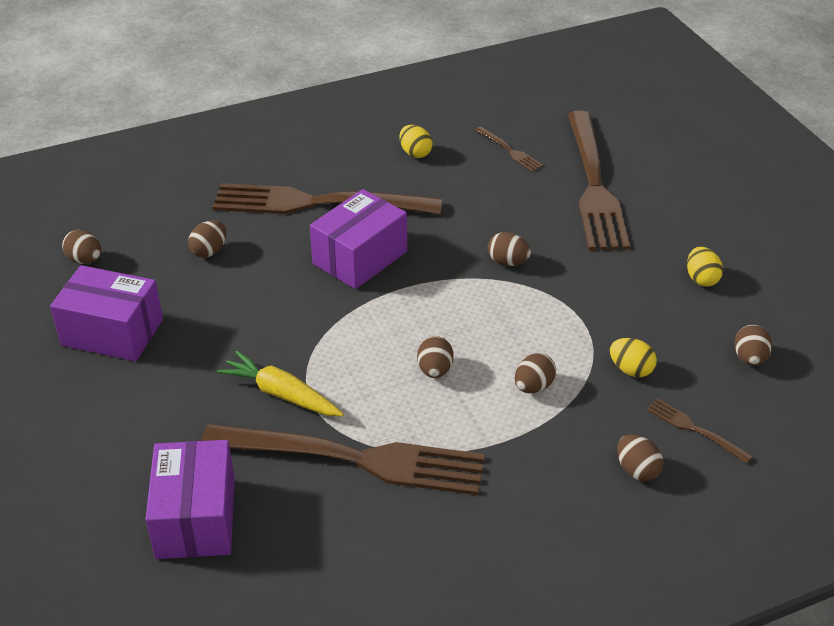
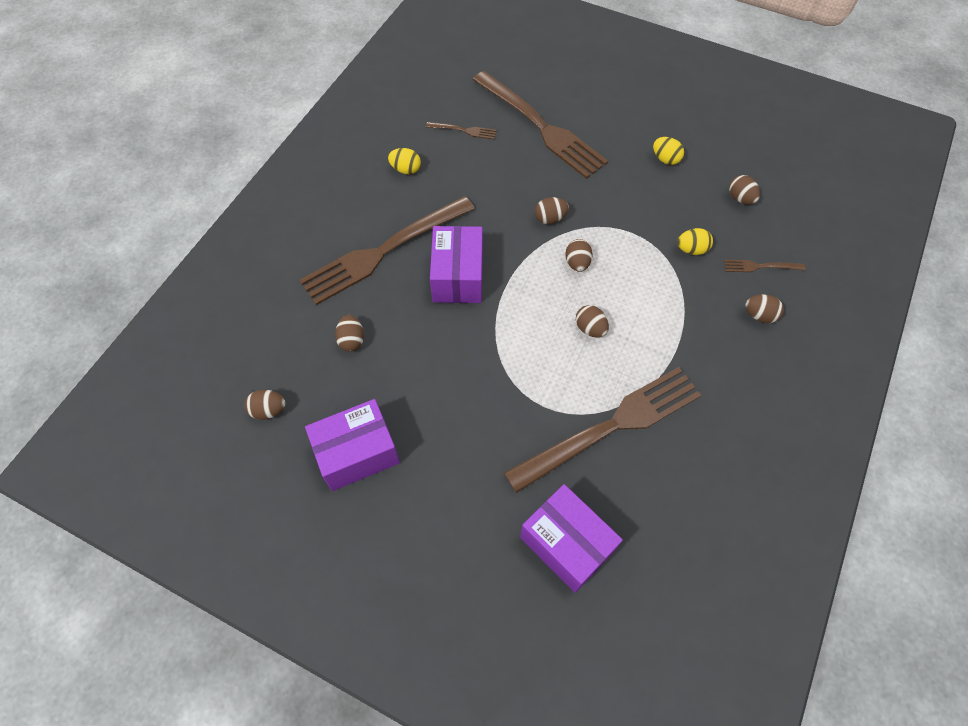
camera: 40 degrees left, 20 degrees up
(281, 394) = (520, 415): yellow carrot -> none
(533, 386) = (654, 299): brown egg -> brown egg (577, 263)

